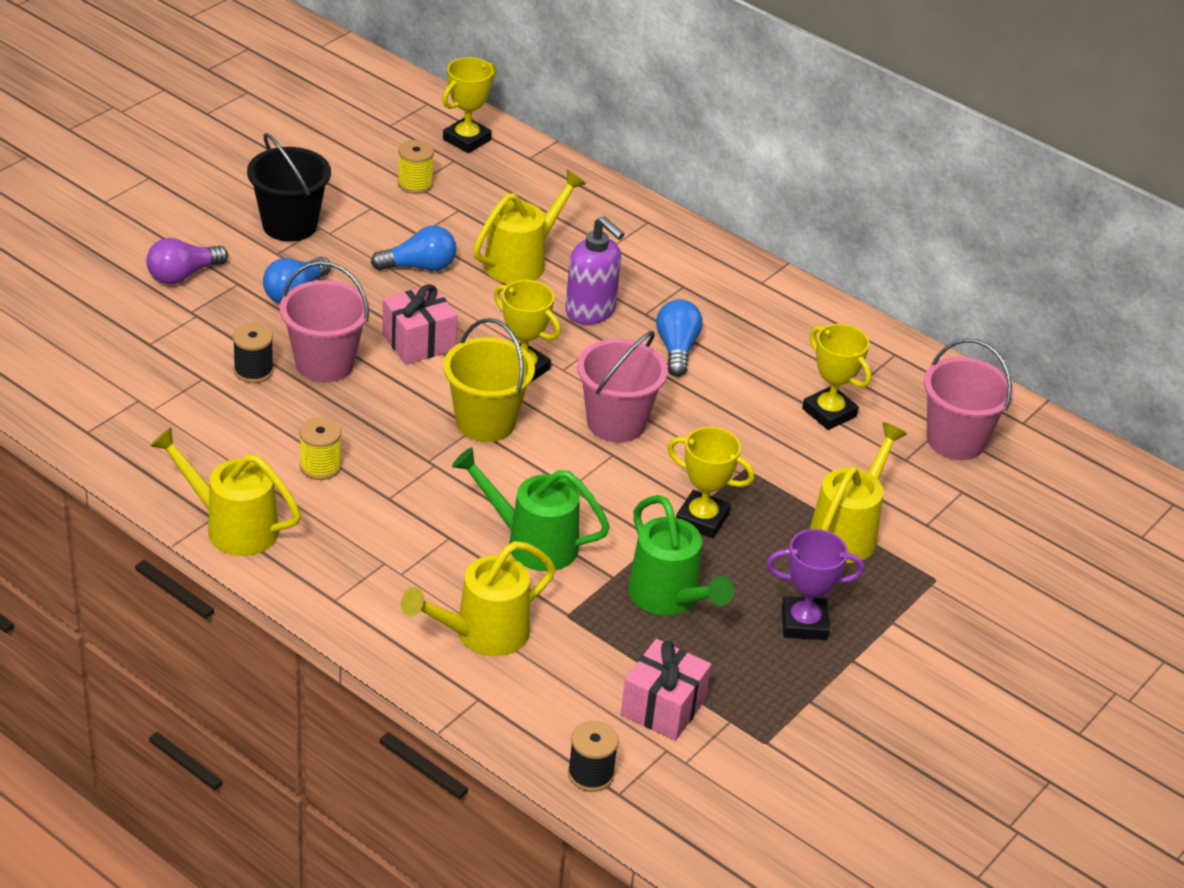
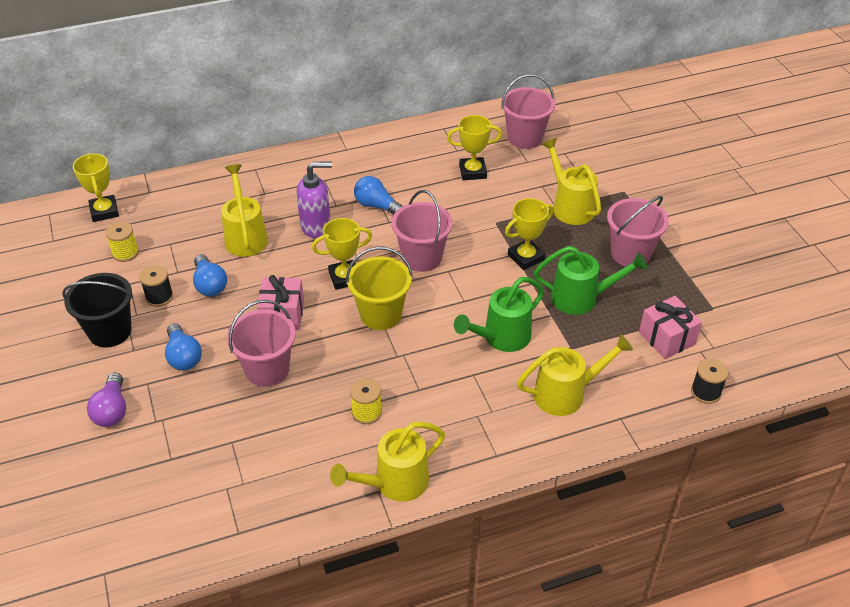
camera: 55 degrees left, 5 degrees up
(253, 371) = (246, 410): black spool -> black spool (159, 297)
(419, 267) = (209, 284): blue light bulb -> blue light bulb turned 135 degrees clockwise
(481, 634) = (567, 394): yellow watering can -> yellow watering can turned 105 degrees counterclockwise
(804, 623) = (630, 254): purple trophy -> pink bucket

